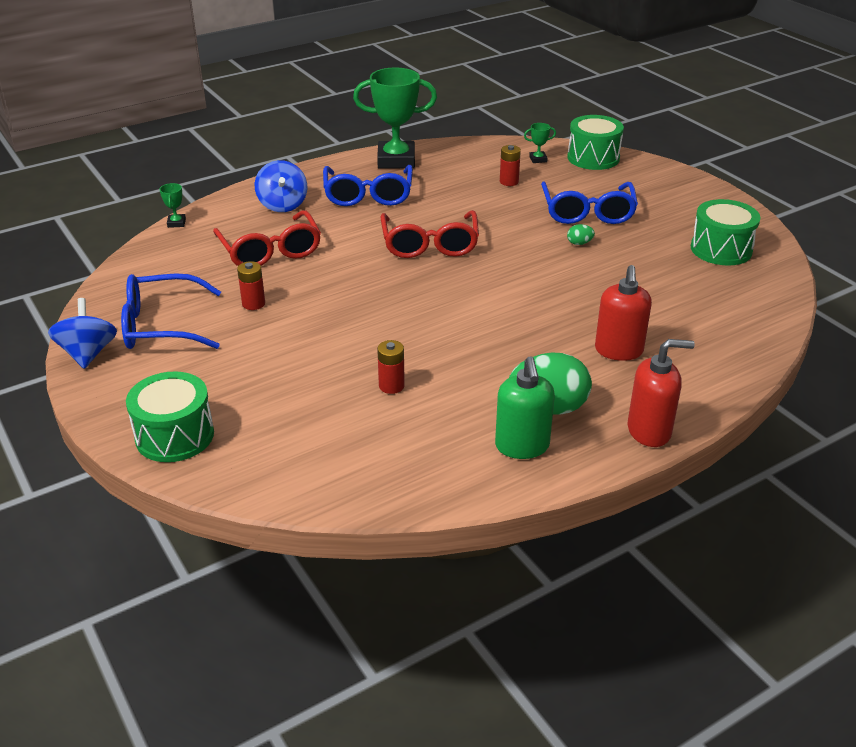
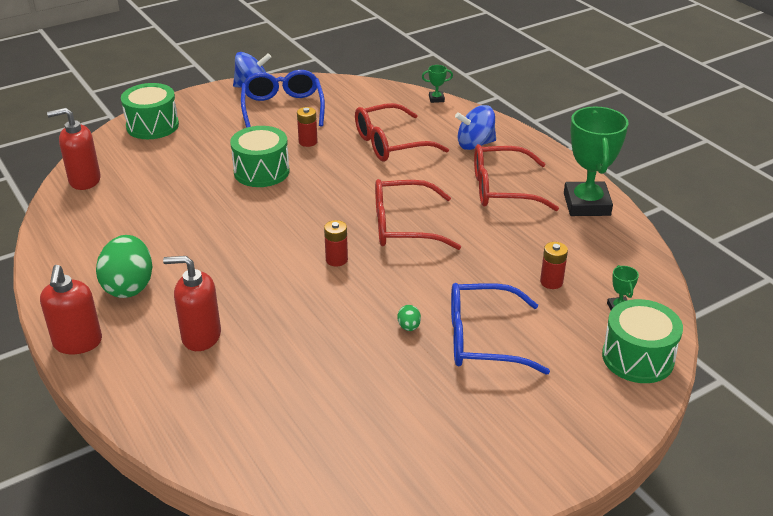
camera: 90 degrees right, 0 degrees up
(317, 481) = (84, 180): none -> red soap dispenser
(368, 195) = (502, 189): blue glasses -> red glasses
(391, 386) = (182, 208): red battery -> red battery (336, 260)
(522, 446) = (85, 270): green soap dispenser -> none
(721, 249) = (397, 449): green drum -> green drum (261, 171)

